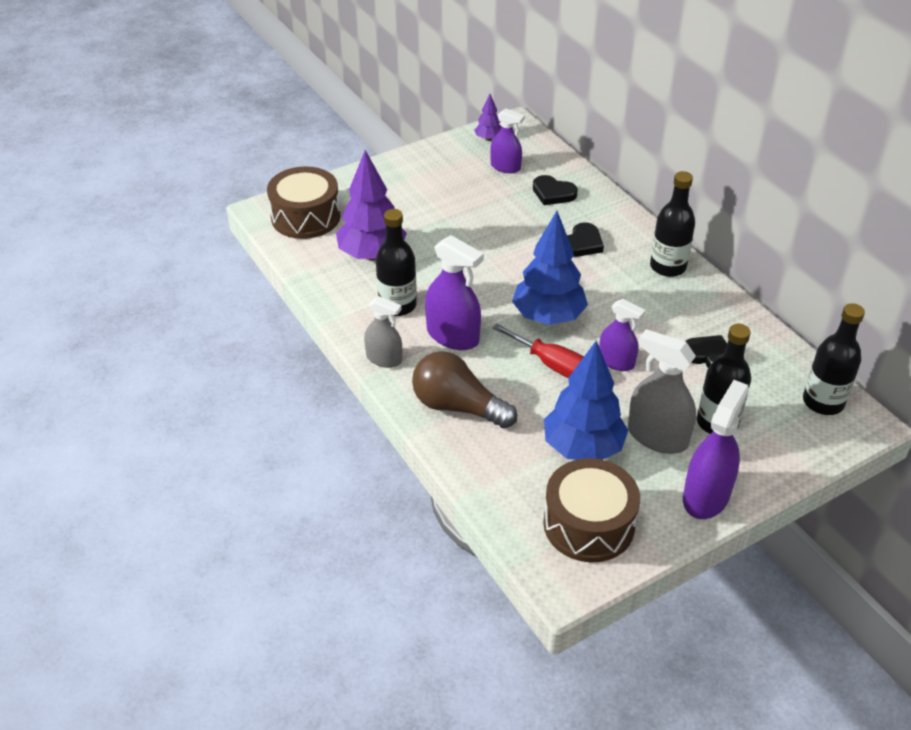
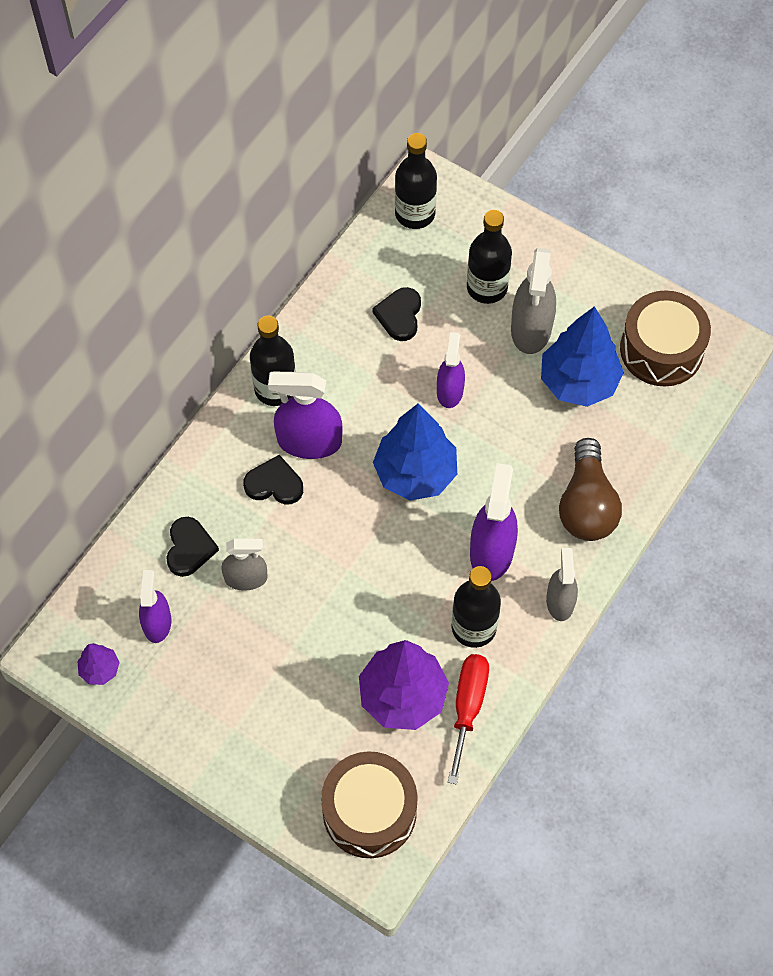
camera: 115 degrees left, 20 degrees up
(513, 211) = (246, 578): none -> grey spray bottle
(553, 365) = (485, 443): red screwdriver -> red screwdriver (468, 707)
(706, 496) = (580, 274): purple spray bottle -> purple spray bottle (309, 441)

